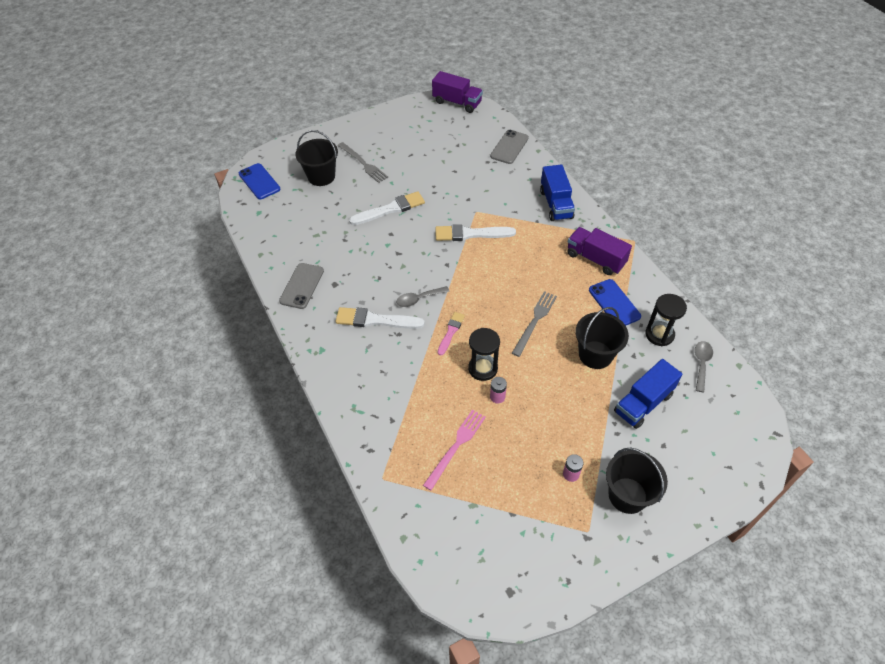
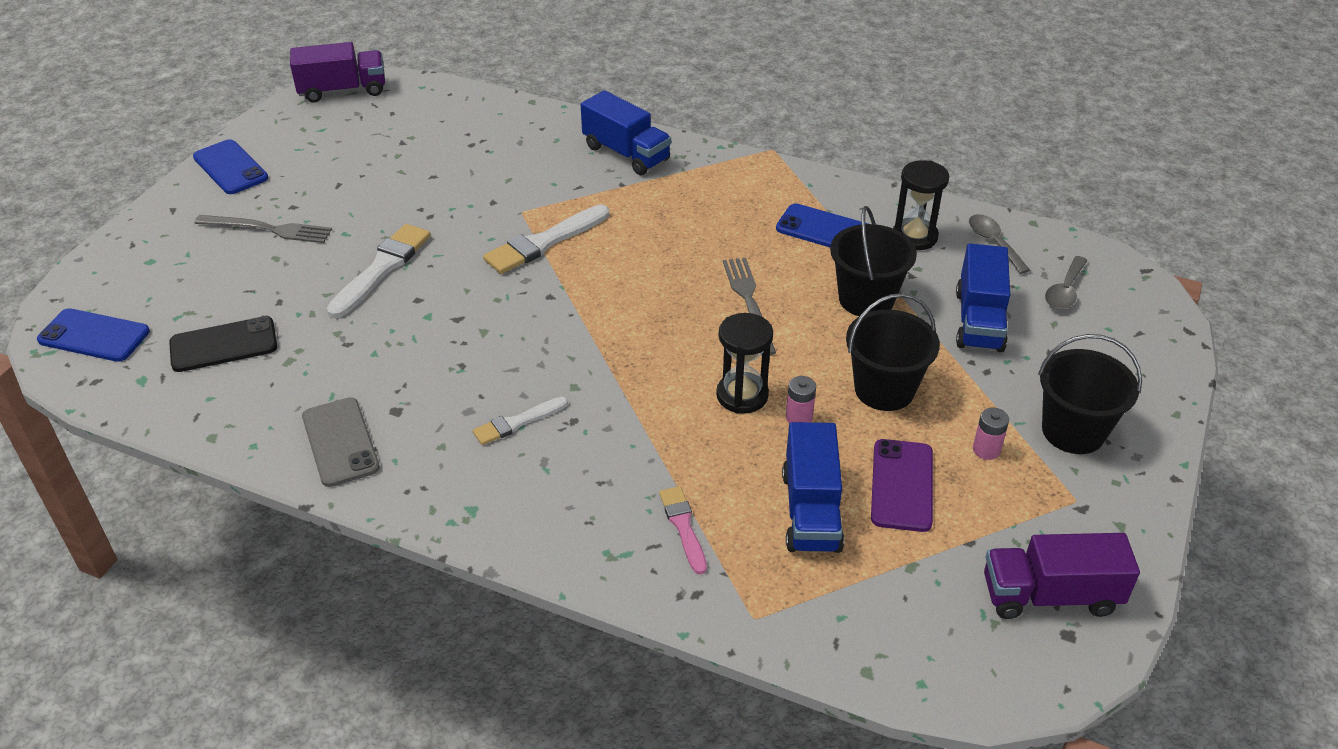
camera: 40 degrees left, 10 degrees down
(299, 213) = (223, 345): none -> black phone
(321, 176) = (210, 278): black bucket -> black bucket (884, 389)
(375, 123) = (230, 167): none -> blue phone
(375, 320) = (517, 422): white brush -> white brush, size x0.60
(418, 299) = (555, 360): grey spoon -> grey spoon (1064, 290)
(451, 332) = (648, 376): pink brush -> pink brush (683, 526)
(456, 446) = (811, 511): pink fork -> blue truck
(509, 147) = (485, 114): grey phone -> none
(510, 463) = (901, 485): none -> purple phone
(595, 259) = (747, 192): purple truck -> purple truck (1050, 595)

